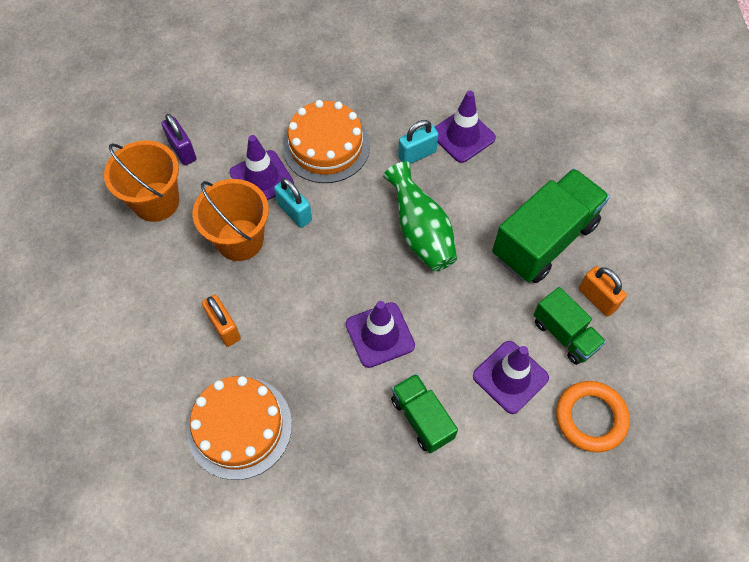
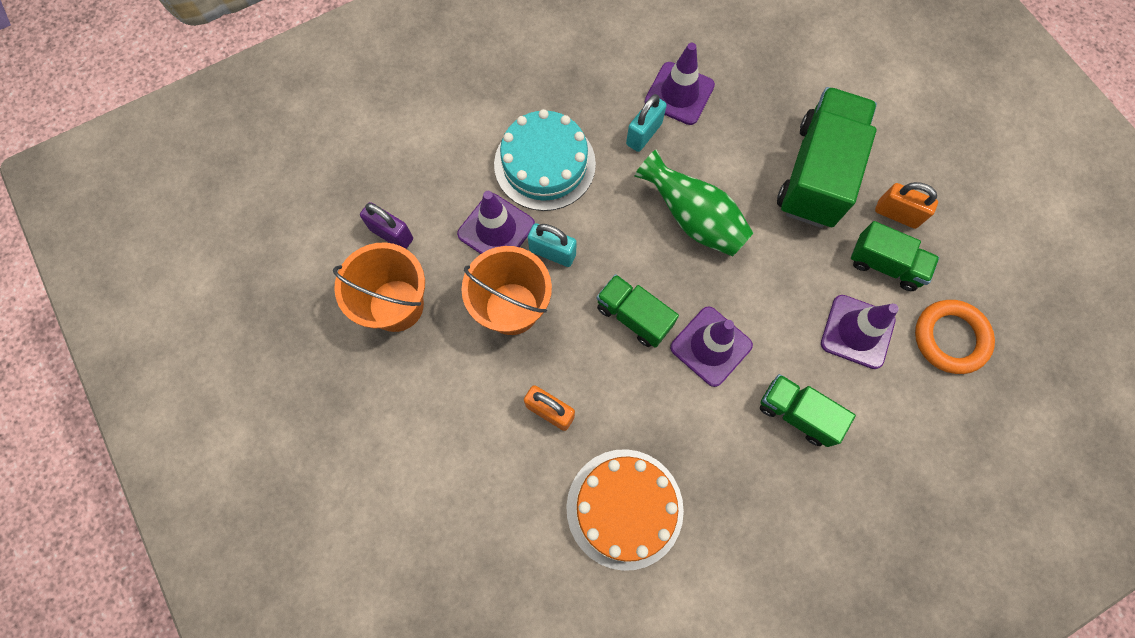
camera: 25 degrees left, 10 degrees up
(326, 146) = (544, 164): orange cake -> turquoise cake
(330, 286) = (633, 316): none -> green truck

